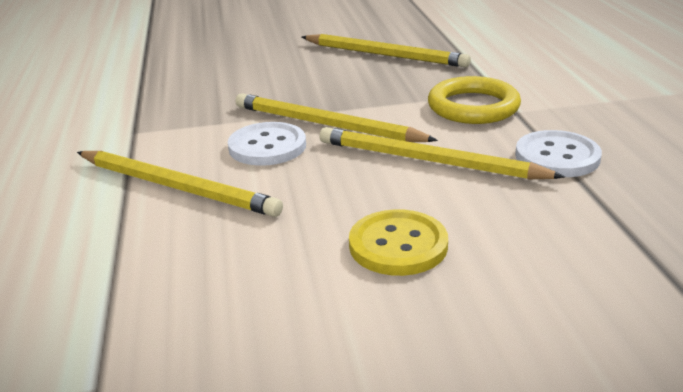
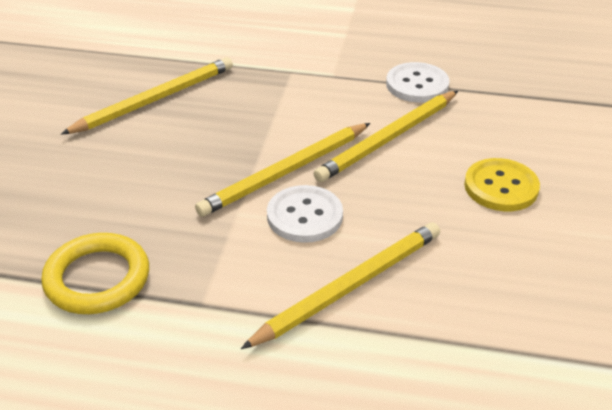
camera: 70 degrees left, 10 degrees up
(473, 107) = (310, 90): yellow ring -> yellow ring (97, 278)

